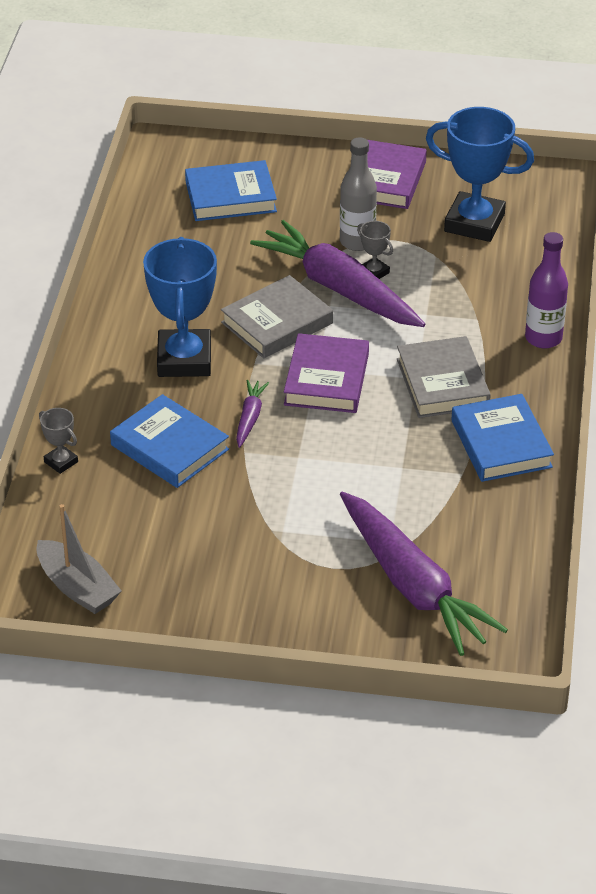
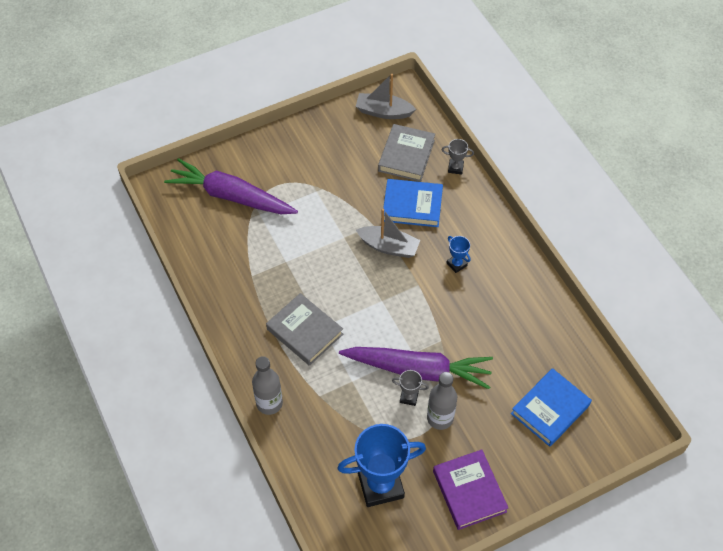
camera: 145 degrees right, 15 degrees up
(184, 359) = (456, 264): blue trophy -> blue trophy, size x0.44
(250, 418) = (388, 247): purple carrot -> grey boat
(277, 323) = (431, 320): grey book -> grey book (406, 155)
(326, 379) = (370, 296): purple book -> none
(501, 444) = (243, 307): blue book -> none
(543, 338) = (269, 403): purple bottle -> grey bottle

